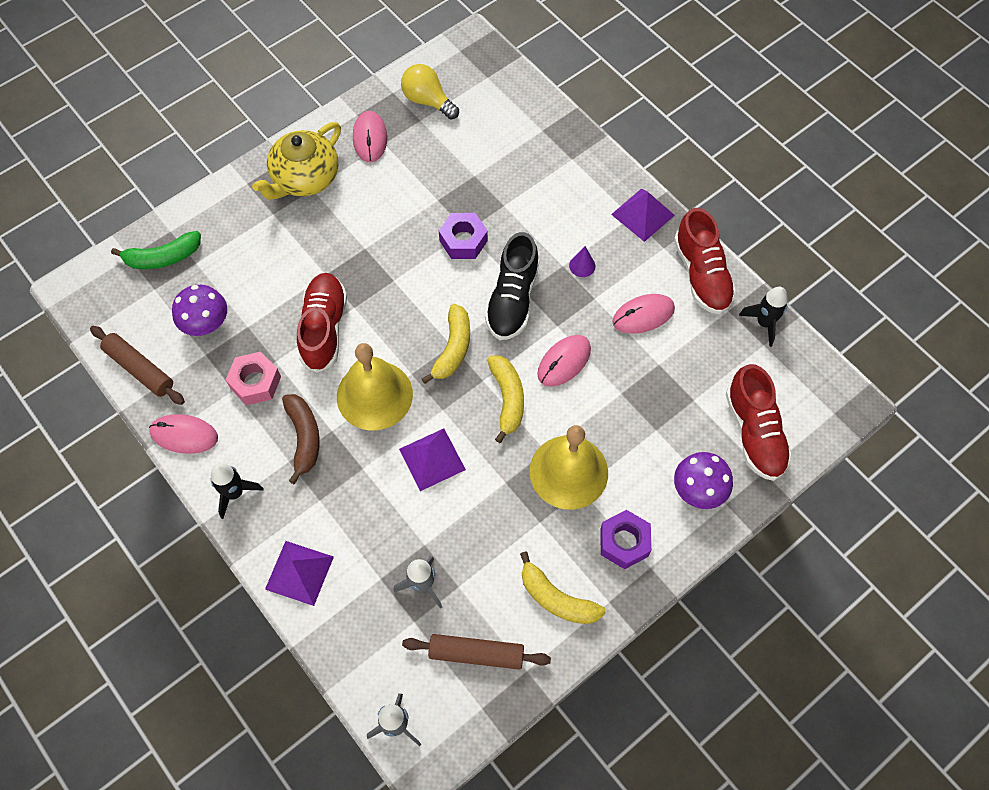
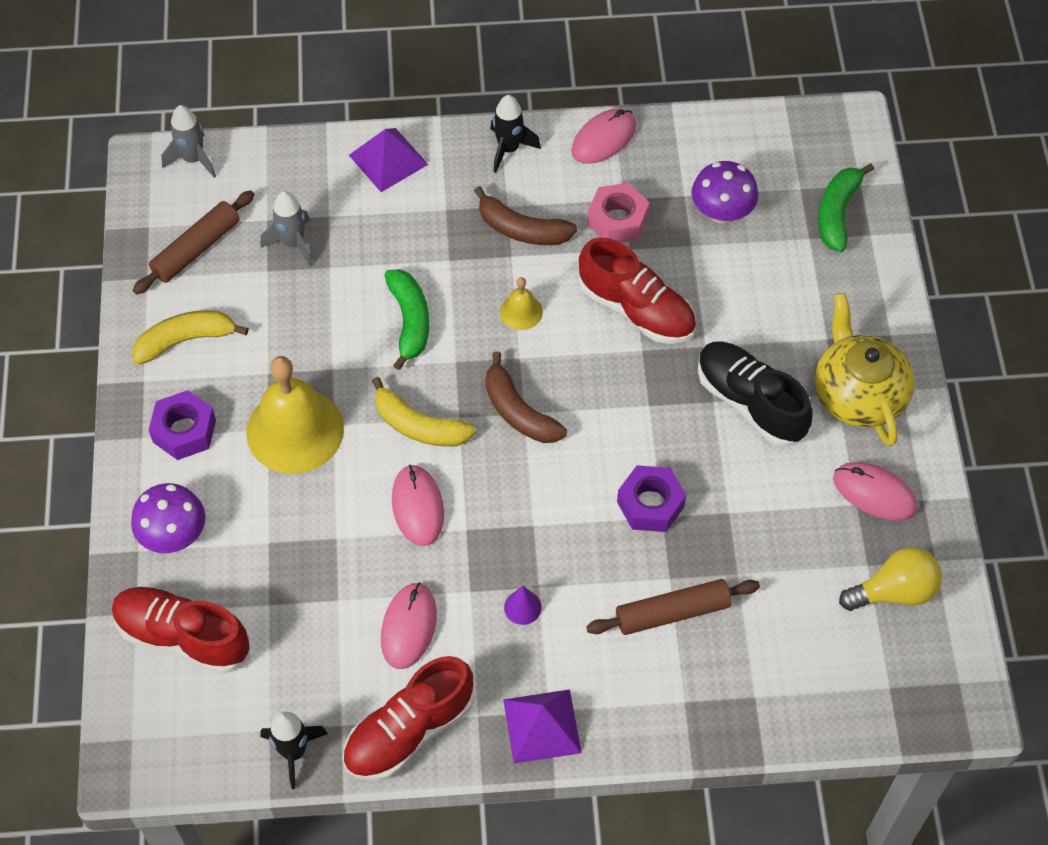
camera: 125 degrees right, 5 degrees down
(139, 369) = (708, 136): brown rolling pin -> brown rolling pin (672, 612)
(374, 395) = (521, 312): yellow bell -> yellow bell, size x0.45
(432, 459) = (409, 321): purple pyramid -> green banana
(453, 349) = (518, 411): yellow banana -> brown banana
(512, 299) = (534, 506): black shoe -> black shoe (750, 403)
(701, 274) = (409, 731): red shoe -> red shoe turned 60 degrees counterclockwise

